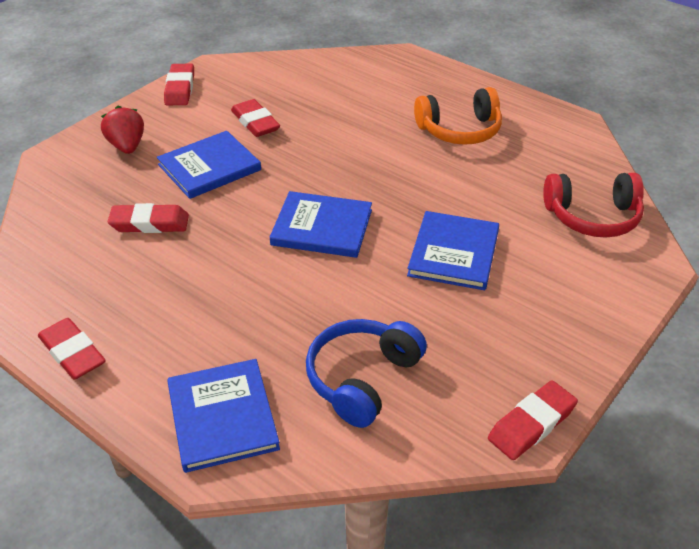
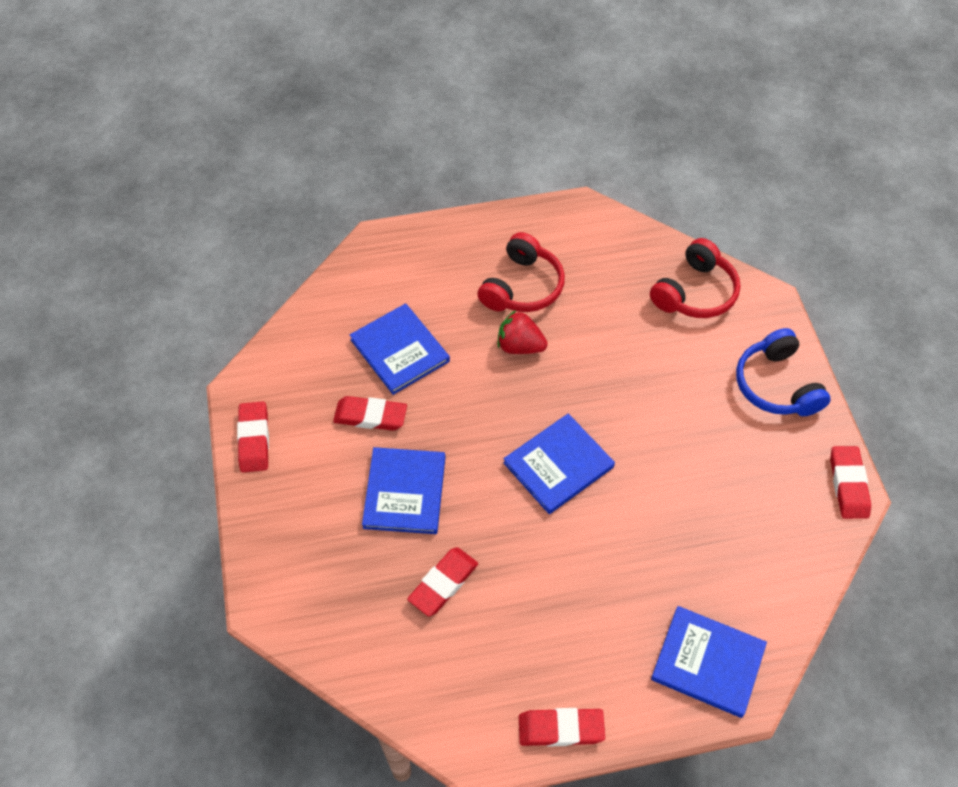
camera: 50 degrees left, 15 degrees up
(127, 146) = (309, 537): red strawberry -> red strawberry (520, 346)
(180, 89) = (254, 439): red eraser -> red eraser turned 45 degrees clockwise
(362, 379) = (738, 551): blue headphones -> blue headphones (776, 385)
(454, 253) = (661, 403): blue book -> blue book (400, 350)
(459, 130) = (522, 287): orange headphones -> red headphones

